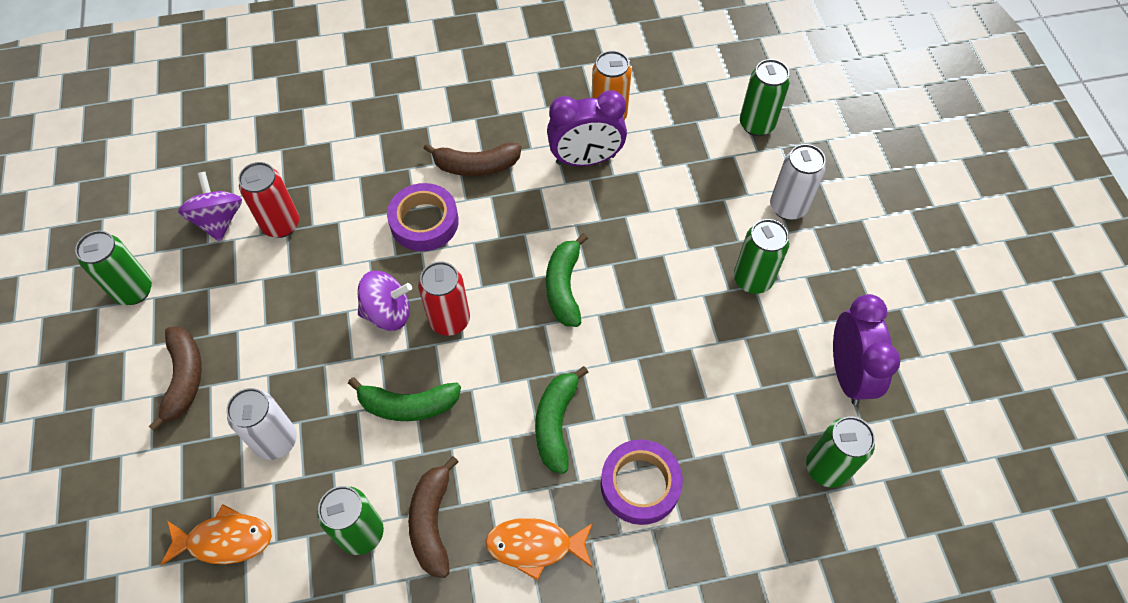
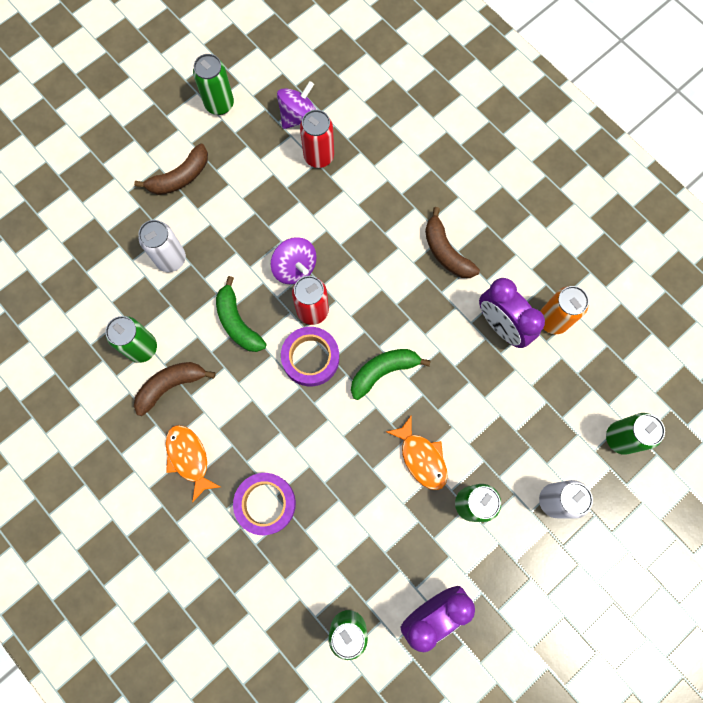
camera: 60 degrees right, 15 degrees up
(225, 540) = (97, 272): orange fish -> orange fish (421, 457)
(424, 222) = (377, 246): purple tape -> purple tape (310, 358)
(556, 423) = (278, 424): green banana -> none

